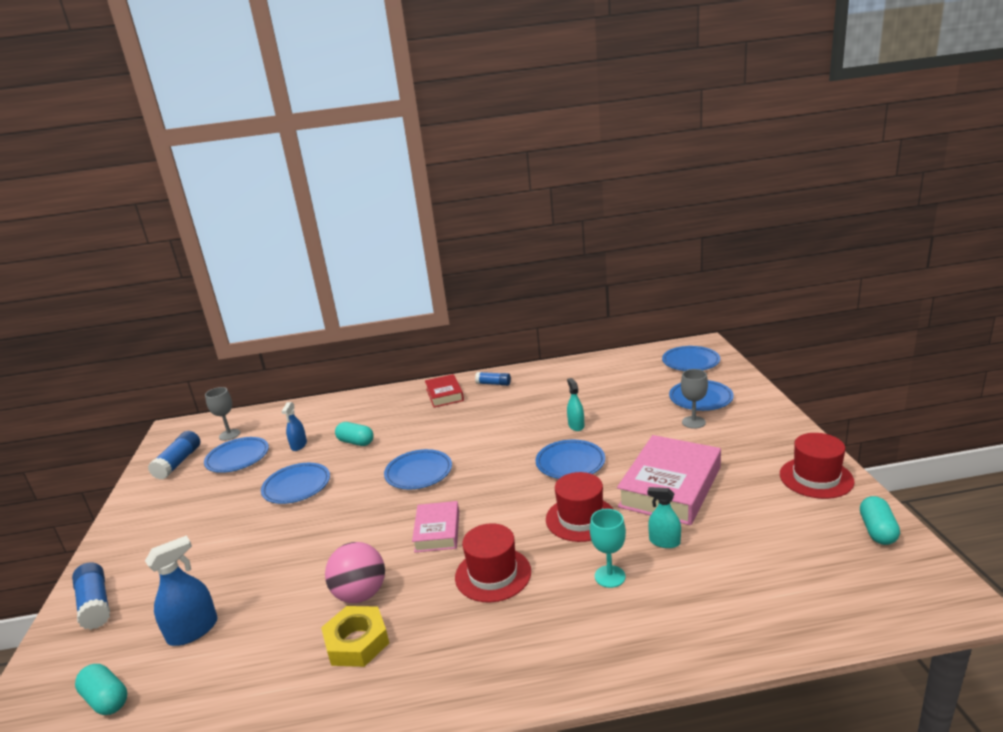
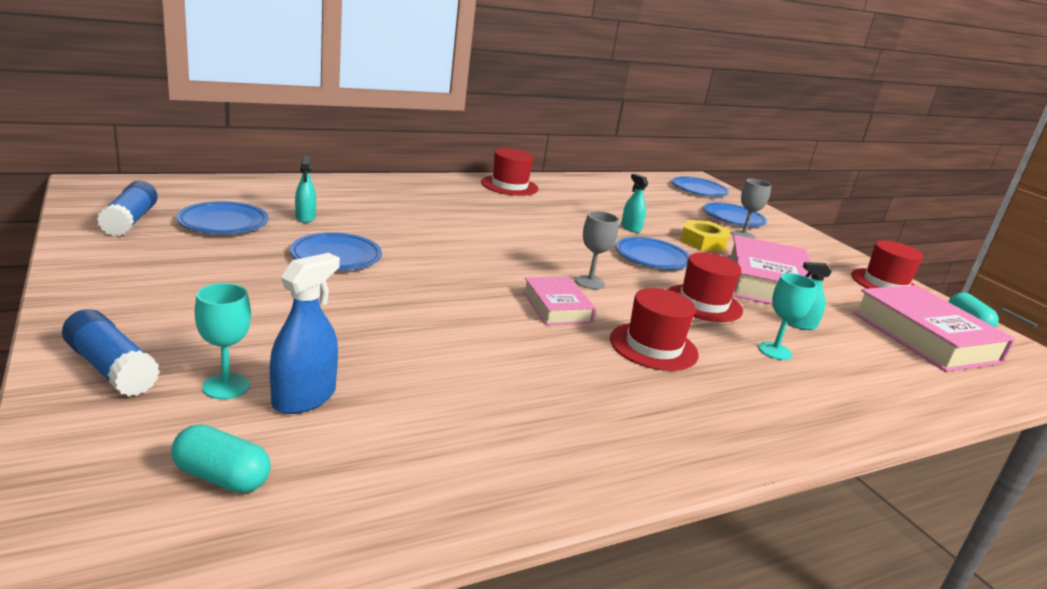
camera: 25 degrees left, 0 degrees up
(151, 620) = (226, 386): none -> turquoise goblet
(229, 435) = (191, 199): grey goblet -> grey goblet (590, 282)
(299, 445) = (305, 217): blue spray bottle -> turquoise spray bottle
(356, 442) = (382, 221): turquoise capsule -> none
(357, 642) = (547, 407): yellow nut -> yellow nut (703, 242)
(360, 594) = (512, 362): pink ball -> none
(418, 473) = (488, 254): blue plate -> none
(444, 395) = (459, 189): red book -> none
(493, 384) = (509, 186): blue glue stick -> red hat
(802, 553) = (924, 337): none -> pink book

